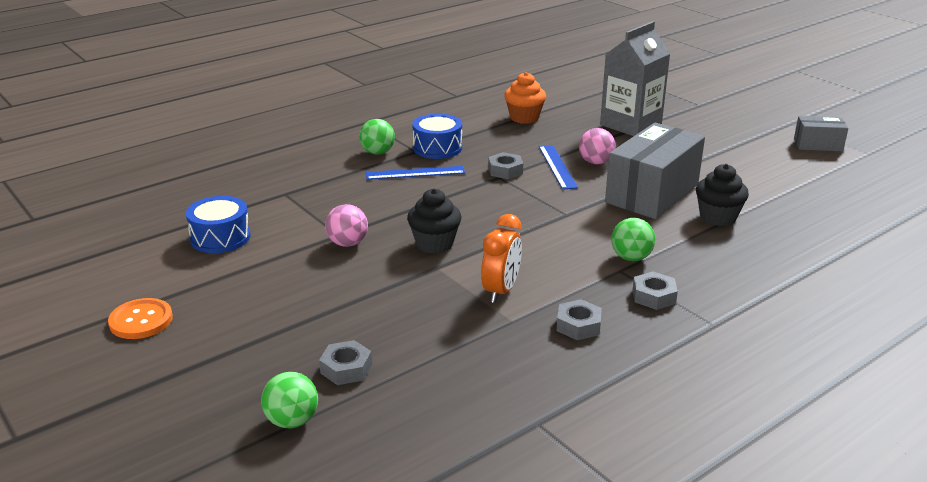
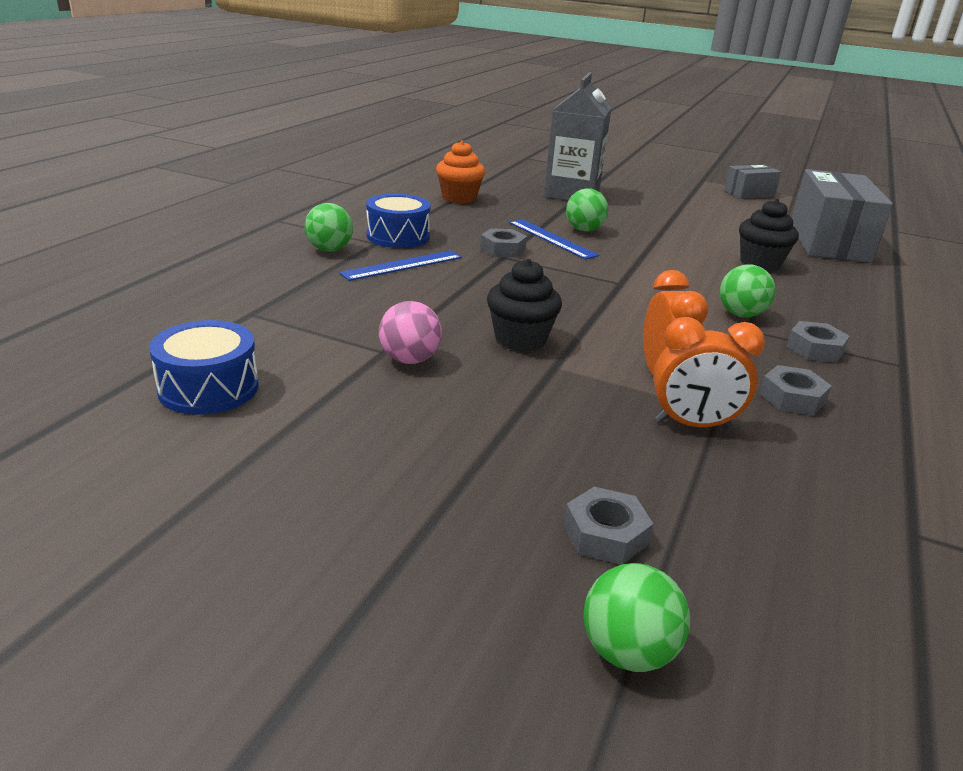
camera: 30 degrees left, 0 degrees up
(141, 320) = (186, 555): orange button -> none
(480, 325) = (693, 425): none -> orange clock
(595, 162) = (584, 230): pink ball -> green ball
(652, 193) = (674, 251): grey box -> grey box (828, 242)

